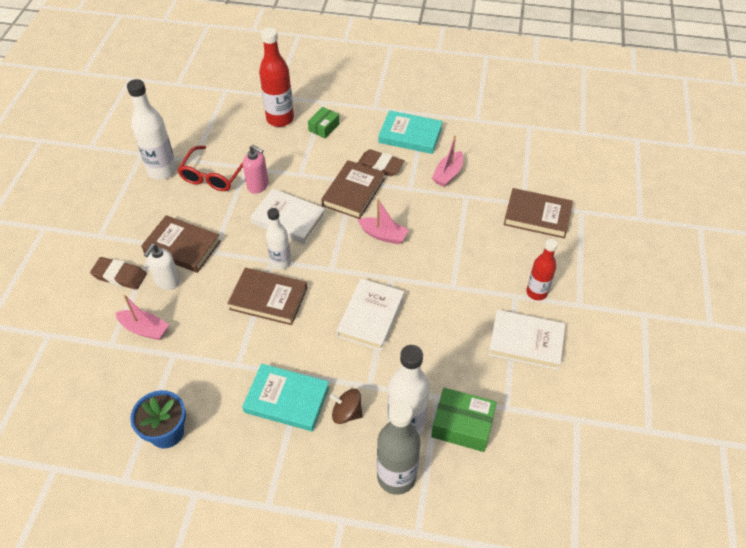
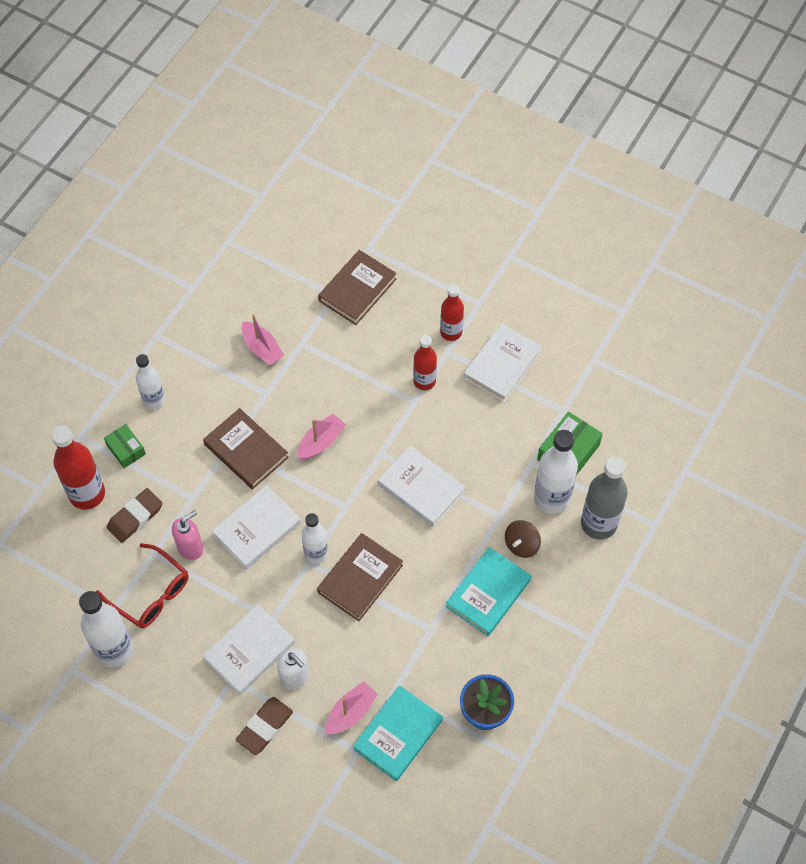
camera: 70 degrees left, 10 degrees up
(182, 247) = (249, 651): brown book -> white book
(371, 129) = (154, 400): none -> white bottle
(380, 166) = (218, 411): brown eraser -> brown eraser (135, 517)
(410, 135) = (184, 363): turquoise book -> turquoise book (398, 734)
(476, 288) = (424, 381): none -> red bottle

